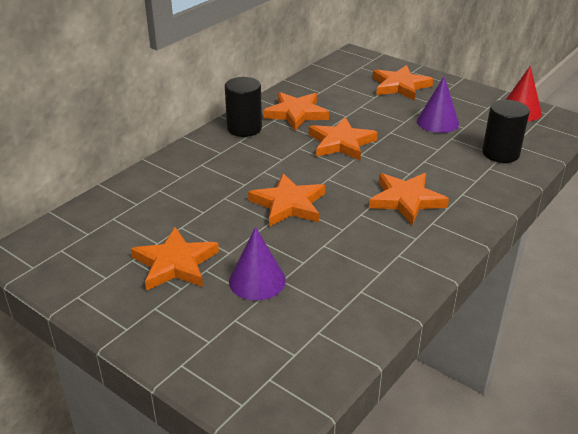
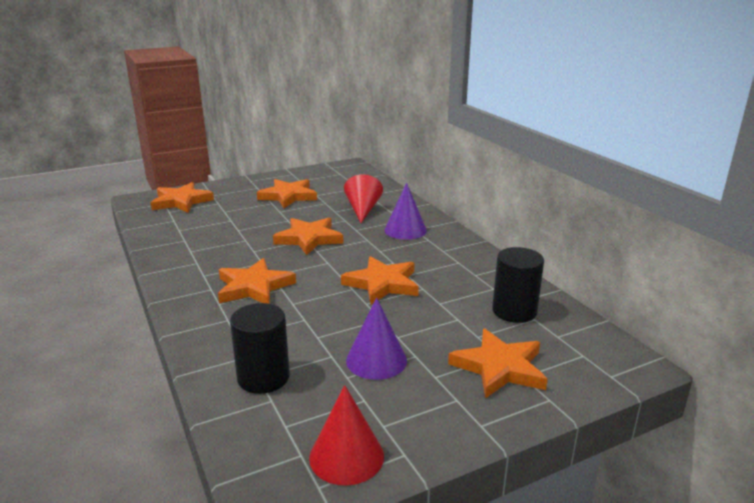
camera: 115 degrees right, 10 degrees down
(188, 194) = (363, 210): none -> red cone
(244, 128) = (450, 245): black cylinder -> black cylinder (514, 311)
(257, 280) = (240, 213): purple cone -> purple cone (405, 230)
(296, 113) = (464, 276): orange star -> orange star (181, 201)

